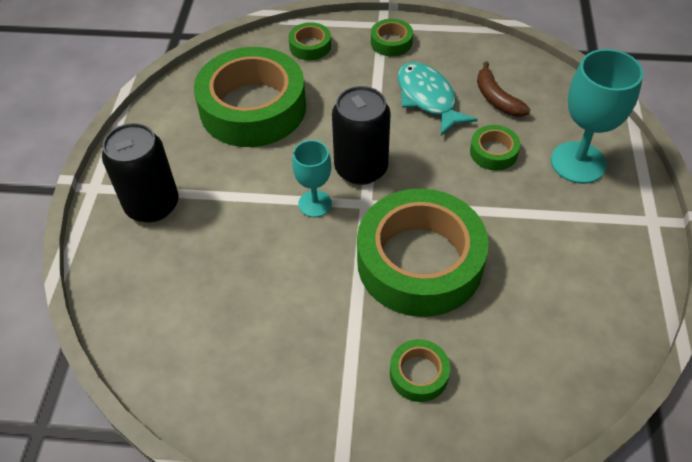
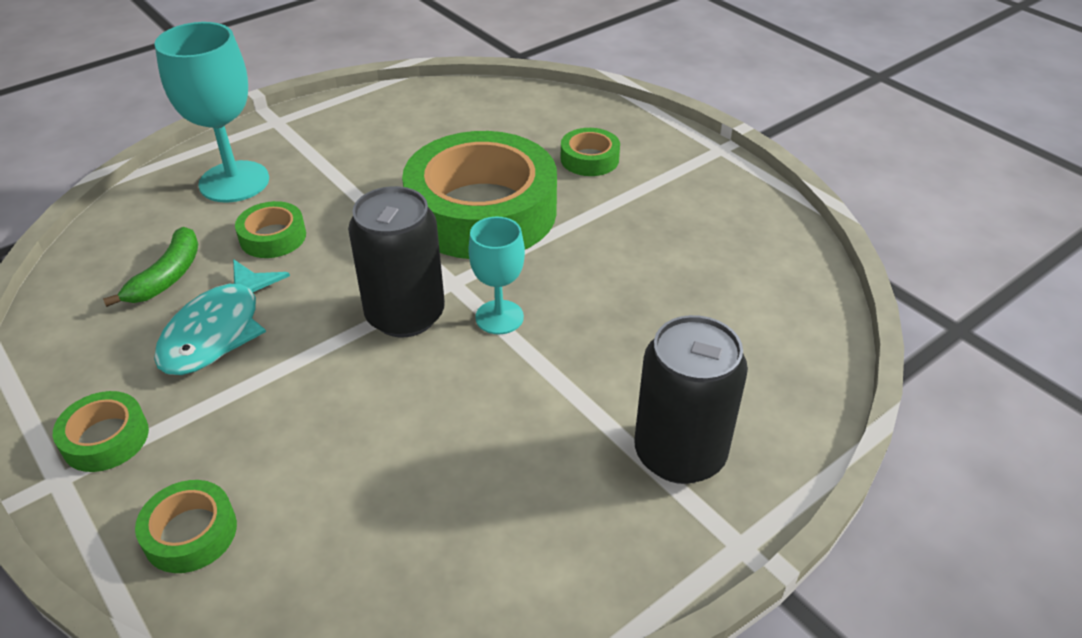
camera: 135 degrees left, 10 degrees down
(253, 108) = (405, 493): green tape -> none
(496, 98) = (167, 276): brown banana -> green banana

